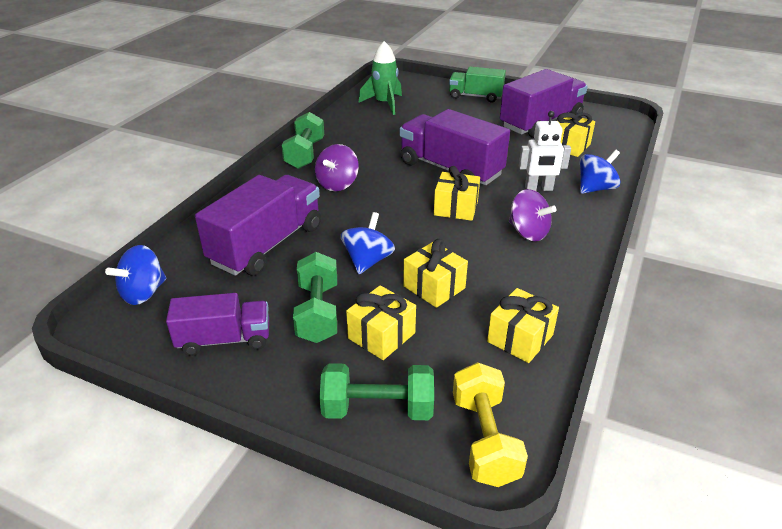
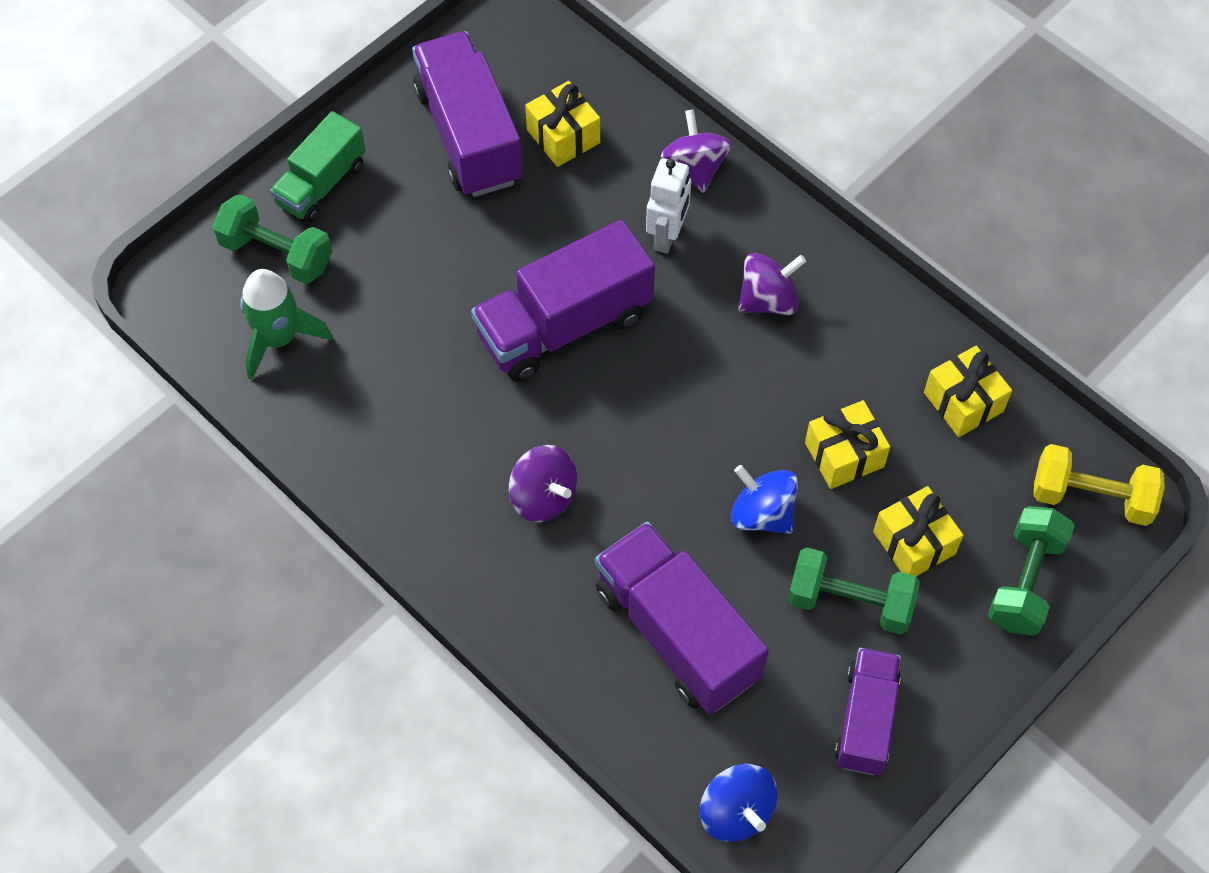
camera: 70 degrees left, 25 degrees up
(305, 154) = (420, 520): green dumbbell -> green dumbbell (276, 253)
(456, 208) = (676, 361): yellow gift -> none
(595, 188) = (695, 168): blue spinning top -> purple spinning top

